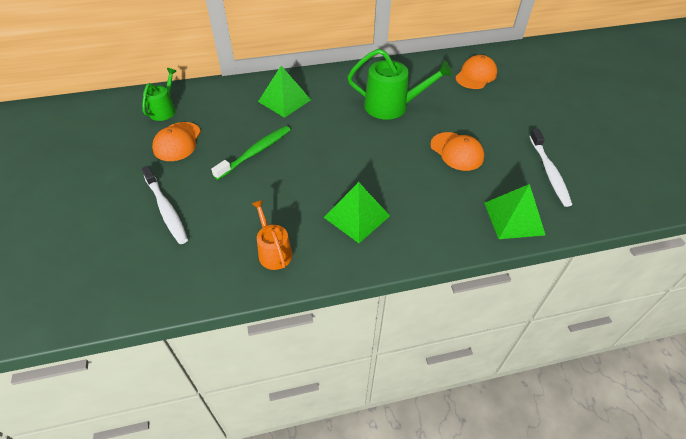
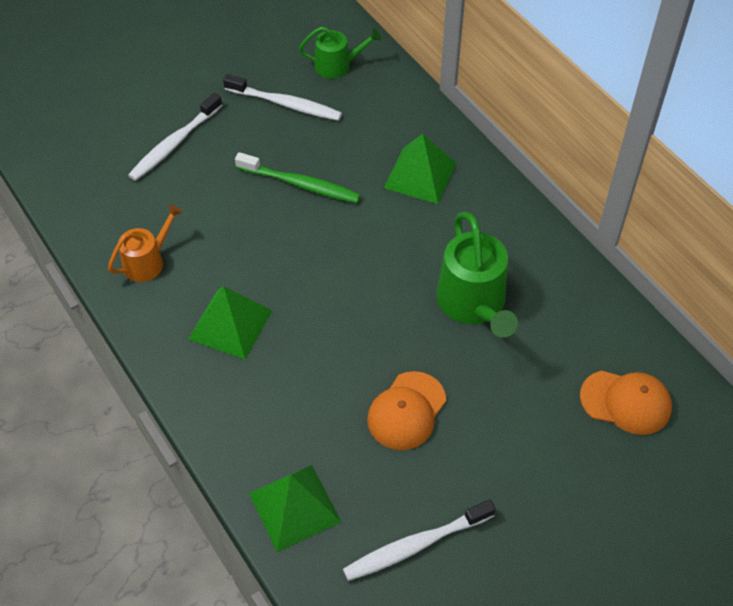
camera: 70 degrees right, 5 degrees up
(177, 142) = (285, 104): orange cap -> white toothbrush

